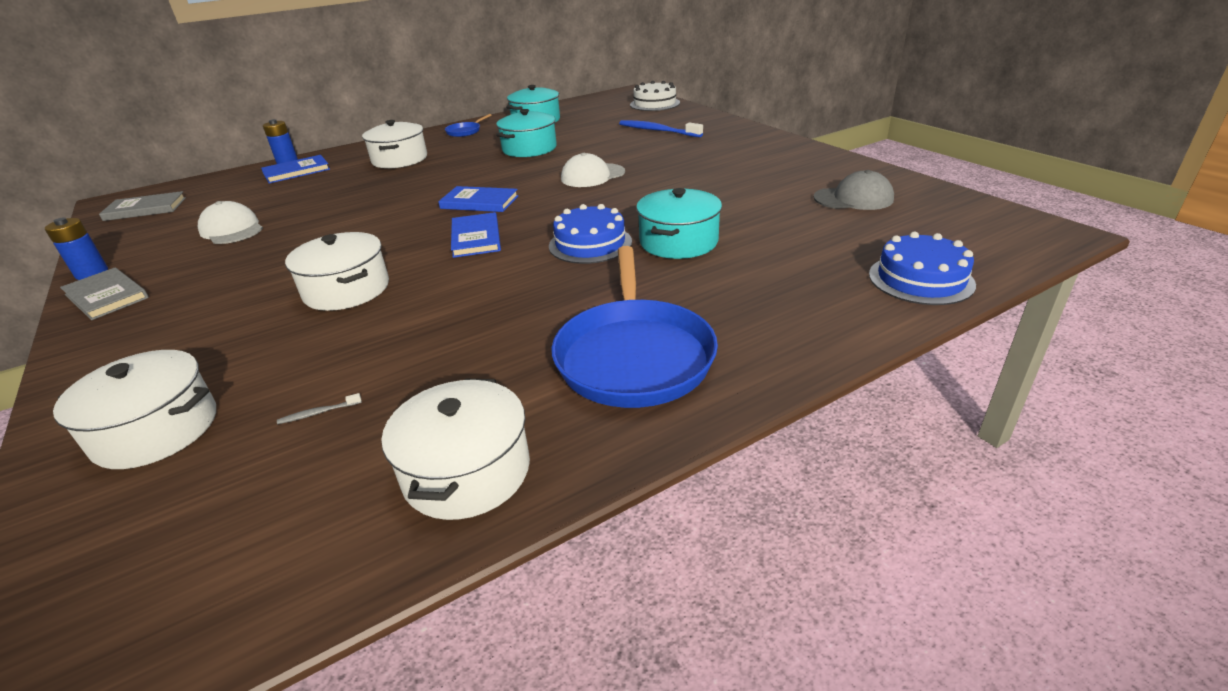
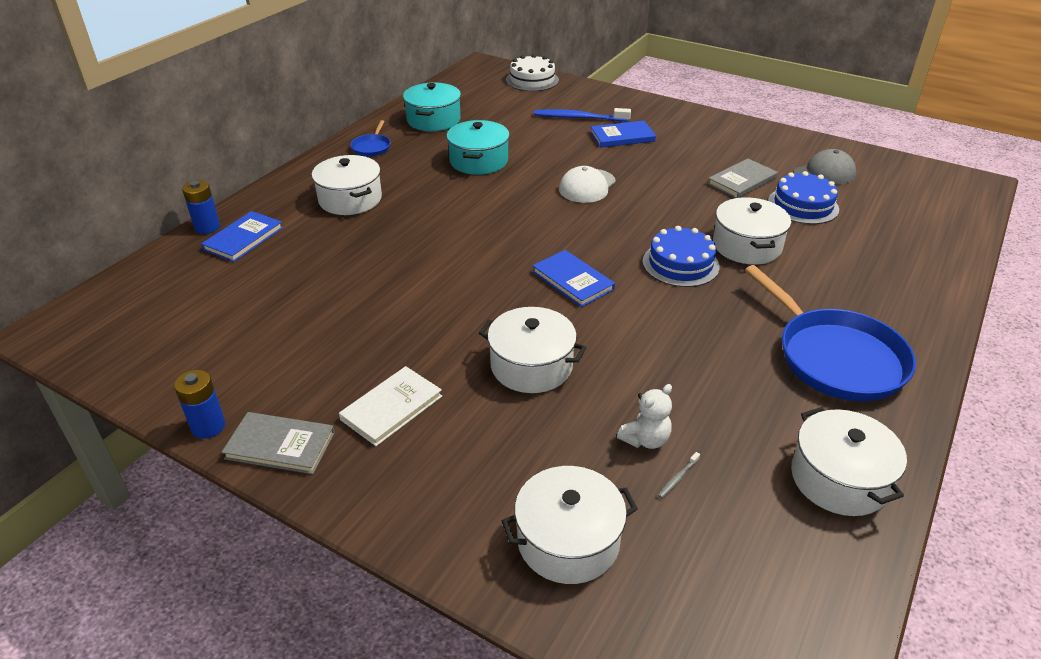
camera: 30 degrees left, 5 degrees up
(145, 209) = (121, 331): grey book -> grey book (742, 181)
(207, 292) = (391, 408): none -> white book
(232, 229) = (292, 331): white cap -> none
(343, 371) = (645, 439): none -> white teddy bear
(479, 202) = (519, 239): blue book -> blue book (622, 137)
(678, 242) = (746, 246): turquoise pot -> white pot
(920, 279) = (938, 242): blue cake -> blue cake (803, 205)

